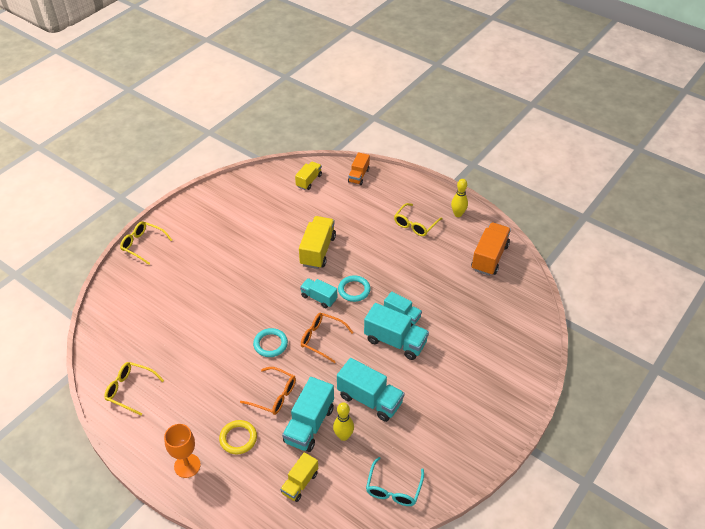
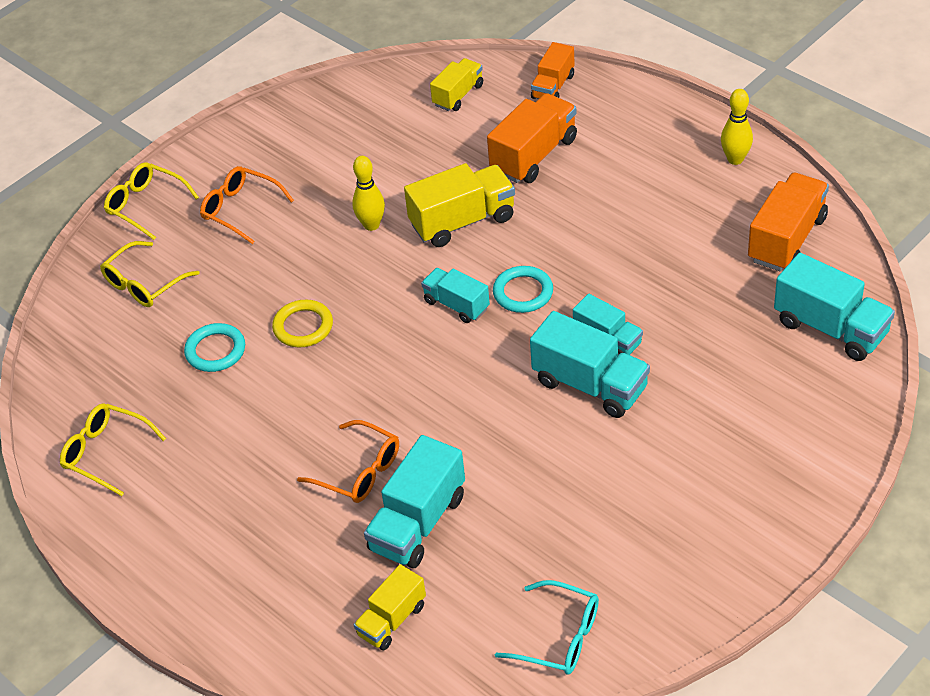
camera: 10 degrees right, 0 degrees up
(187, 465) = (196, 582): orange goblet -> none
(238, 438) = (289, 541): yellow ring -> yellow ring (303, 327)
(270, 344) = (361, 383): turquoise ring -> turquoise ring (215, 351)
(317, 251) = (462, 221): yellow truck -> yellow truck turned 45 degrees clockwise
(322, 339) = (455, 377): orange glasses -> orange glasses (240, 209)
(343, 436) = (478, 544): yellow bowling pin -> yellow bowling pin (371, 225)
(352, 213) = (534, 155): none -> orange truck
(370, 399) = (532, 484): turquoise truck -> turquoise truck (830, 328)
(393, 489) = (559, 637): turquoise glasses -> turquoise glasses turned 90 degrees counterclockwise
(415, 224) = (651, 177): yellow glasses -> yellow glasses (144, 284)

